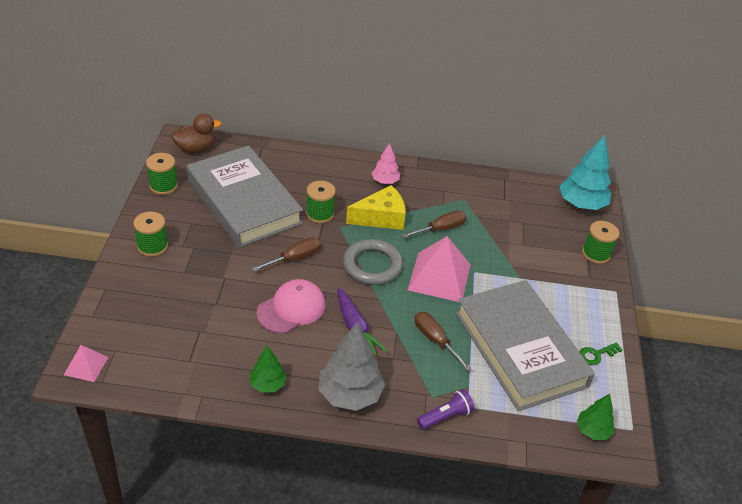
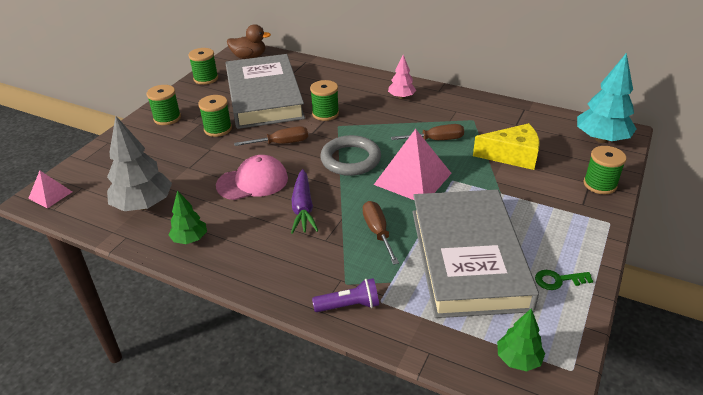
camera: 25 degrees right, 5 degrees down
(218, 251) = (218, 129): none -> green spool
(350, 394) = (262, 263): grey tree -> grey tree (144, 205)
(381, 218) = (381, 124): yellow cheese -> yellow cheese (512, 156)

